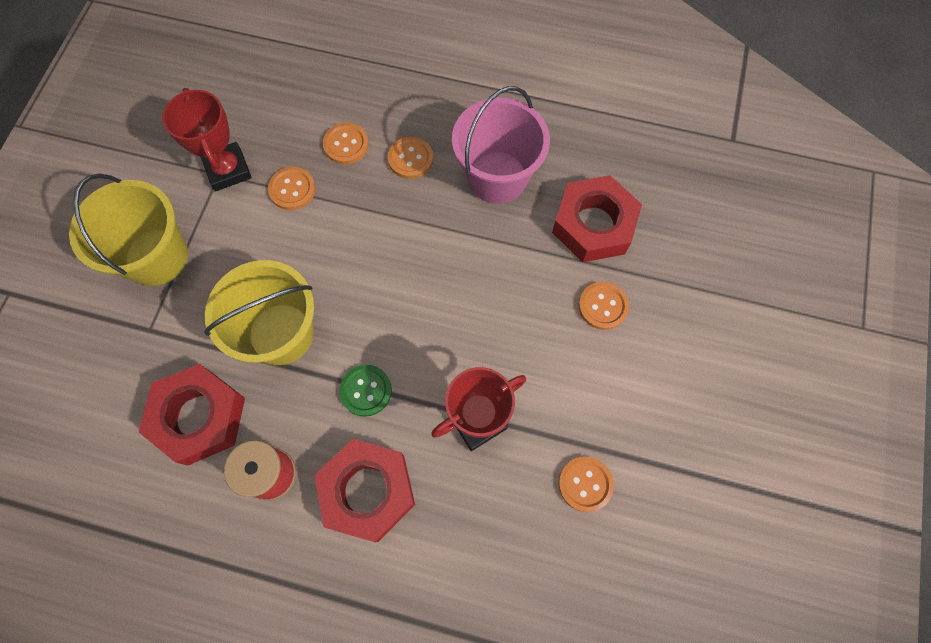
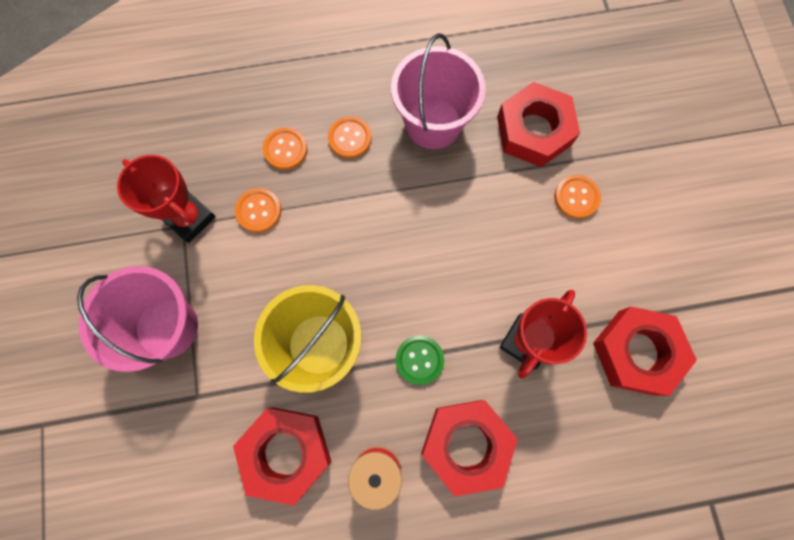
camera: 25 degrees left, 5 degrees up
(157, 257) = (167, 327): yellow bucket -> pink bucket
(585, 484) = (637, 352): orange button -> red nut

